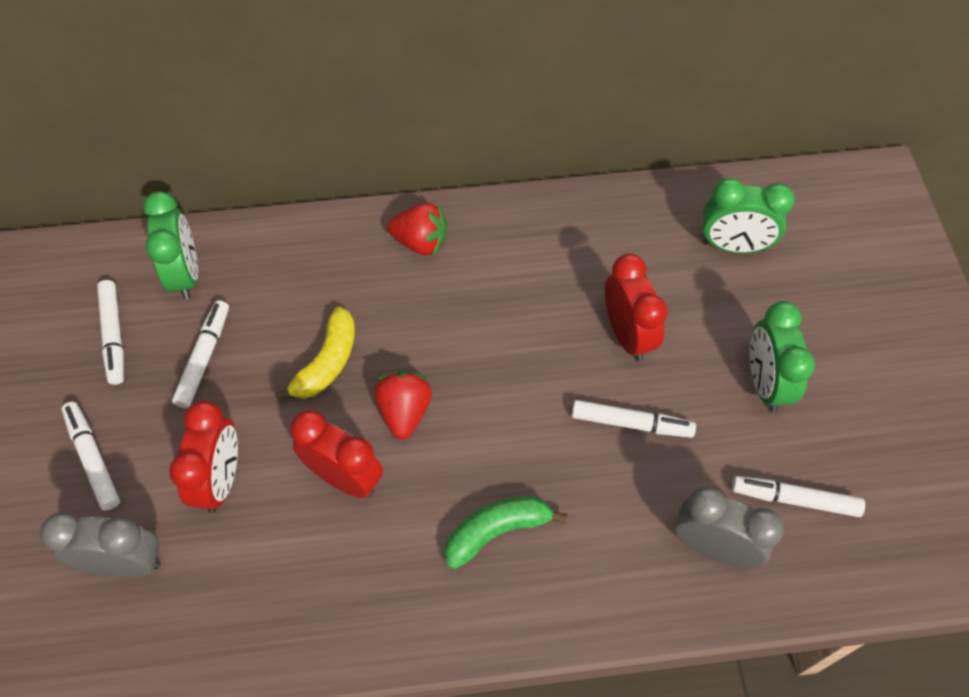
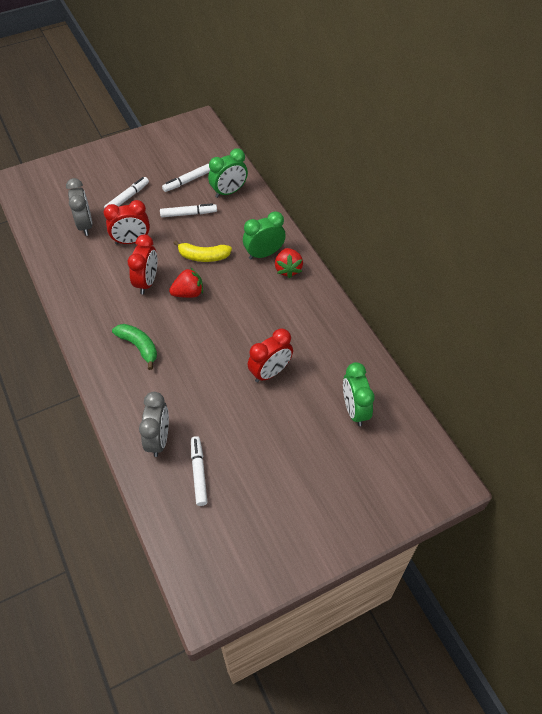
camera: 70 degrees right, 5 degrees down
(630, 423) = (217, 386): white marker -> none
(765, 383) = (266, 444): green clock -> green clock (264, 254)

